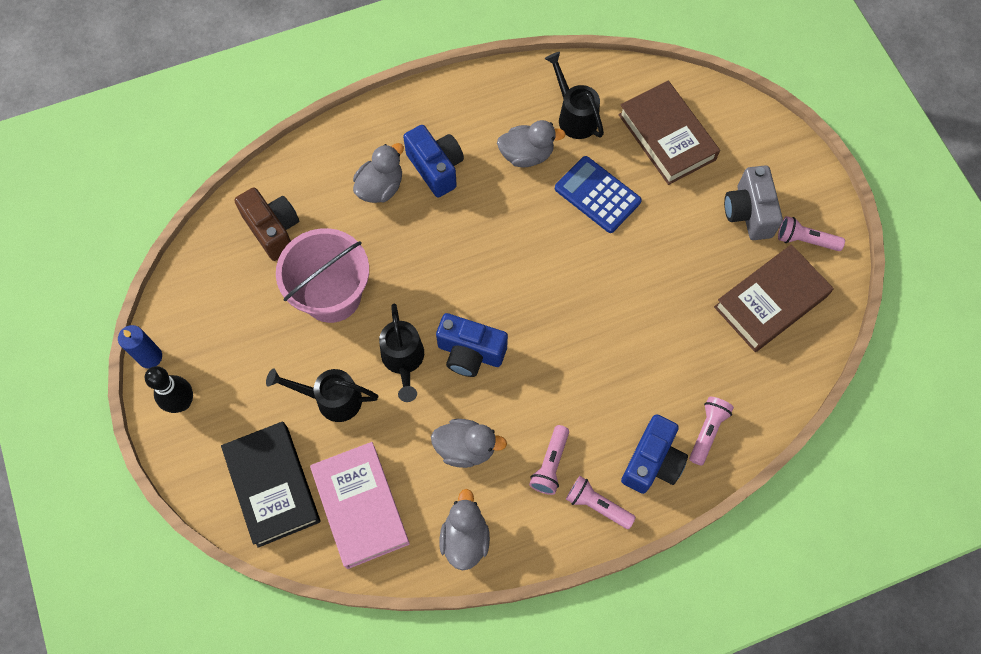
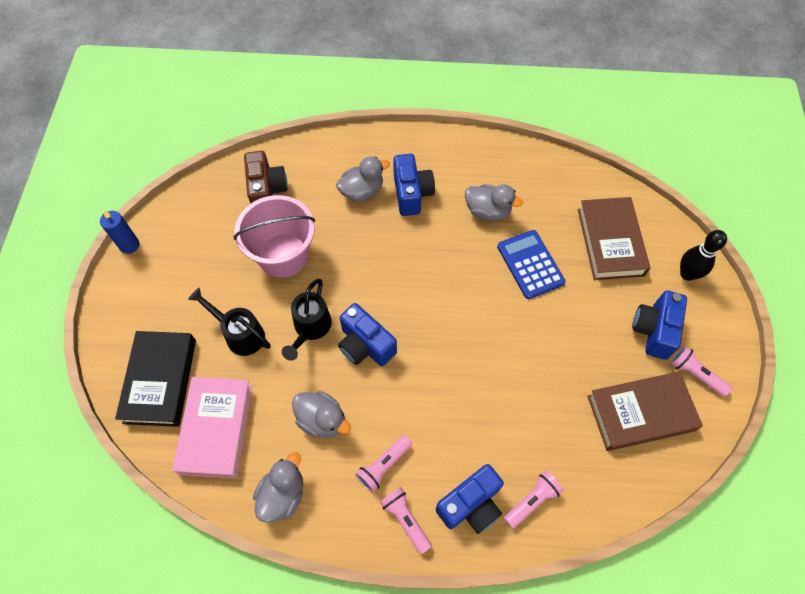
camera: 25 degrees right, 5 degrees down
(182, 402) = (132, 288): black bowling pin -> black bowling pin (687, 274)
(574, 116) = (541, 197): black watering can -> none
(748, 213) = (654, 330): grey camera -> blue camera

